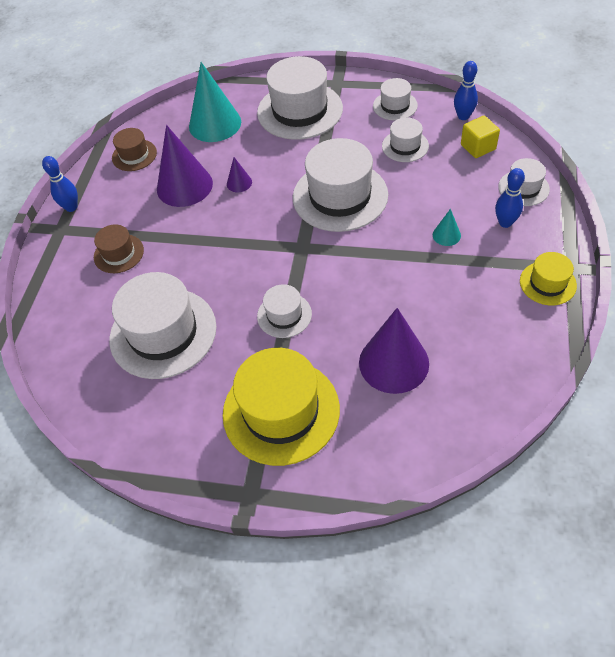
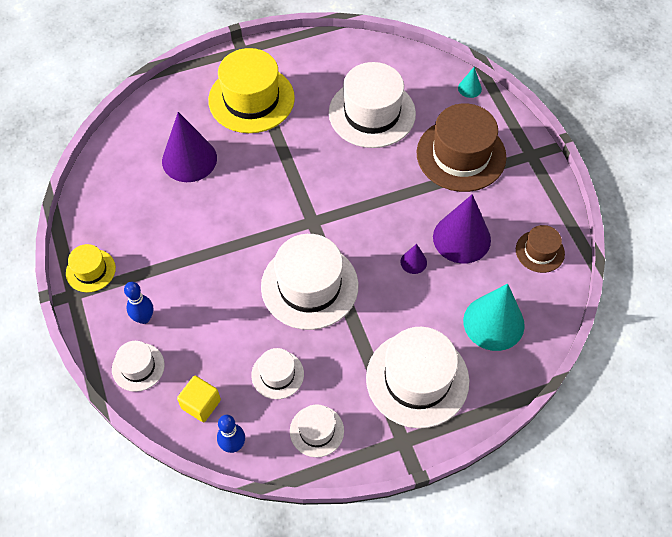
camera: 145 degrees right, 5 degrees up
(71, 207) = (542, 177): blue bowling pin -> none
(119, 253) = (461, 155): brown hat -> brown hat, size x1.95
(284, 315) = (290, 161): white hat -> none
(446, 235) = (192, 283): turquoise cone -> turquoise cone (469, 88)

